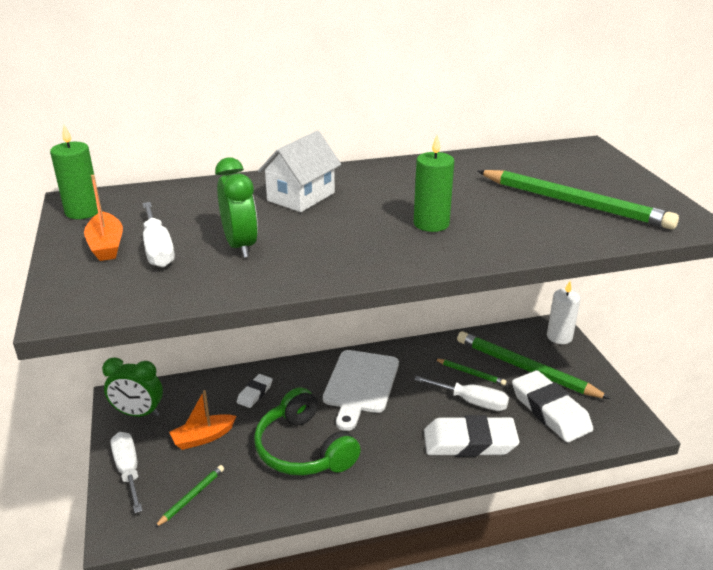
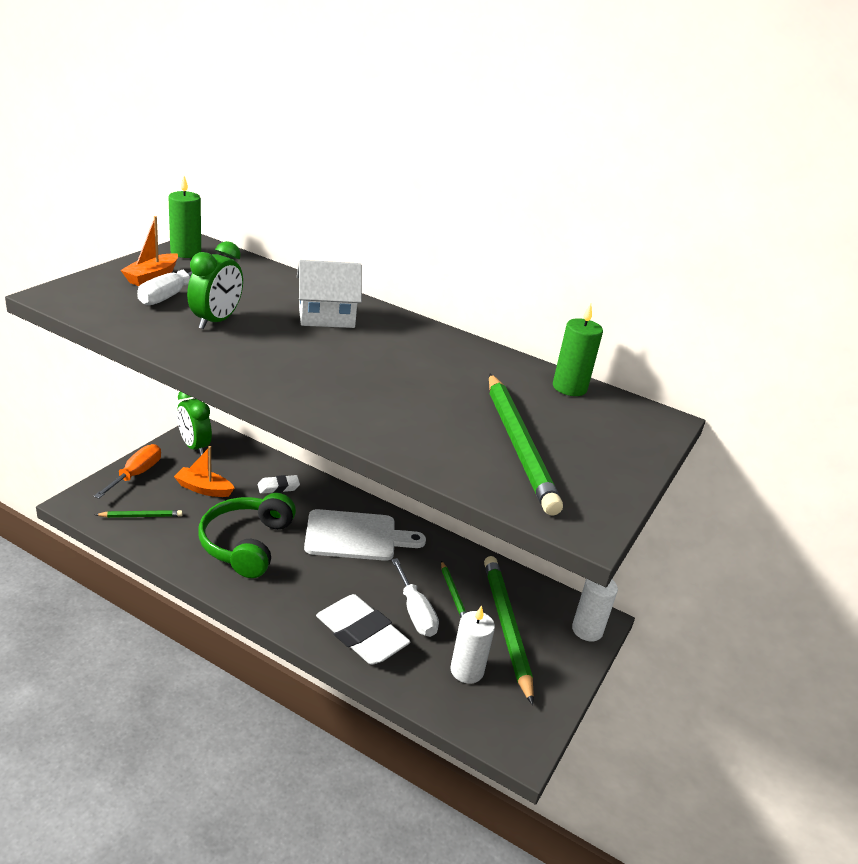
camera: 40 degrees right, 0 degrees up
(128, 470) = (136, 474): white screwdriver -> orange screwdriver
(360, 385) = (356, 536): white cutting board -> white cutting board turned 150 degrees counterclockwise
(431, 224) = (366, 385): green candle -> green candle (569, 387)
(550, 411) = (467, 670): white eraser -> white candle

